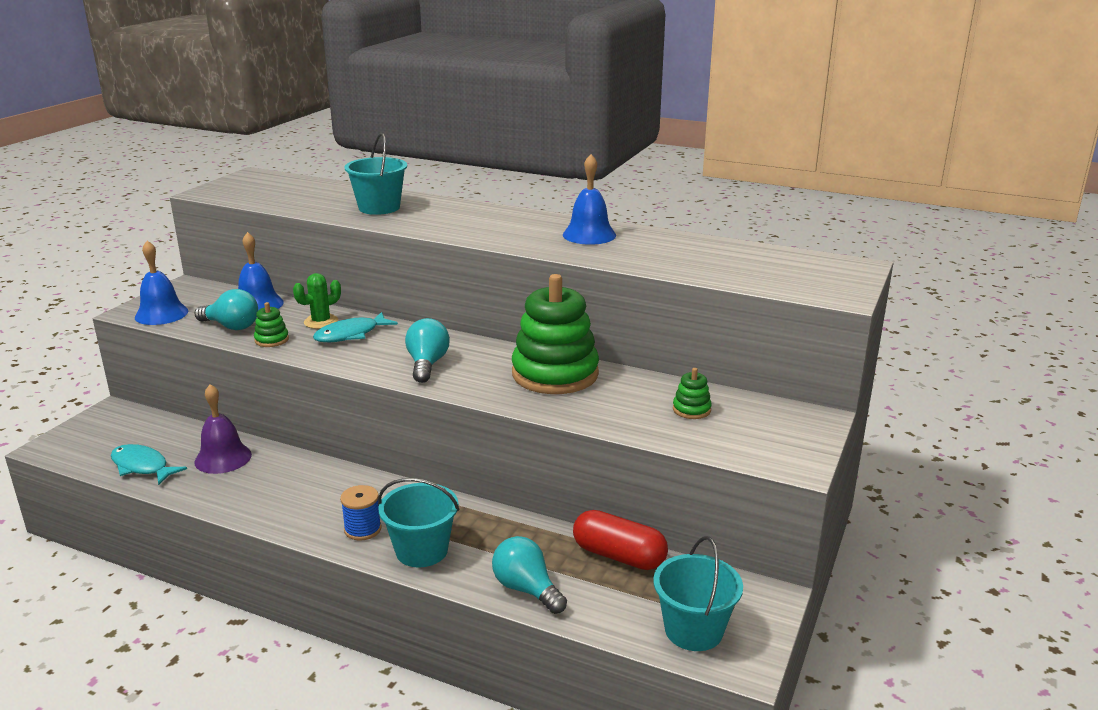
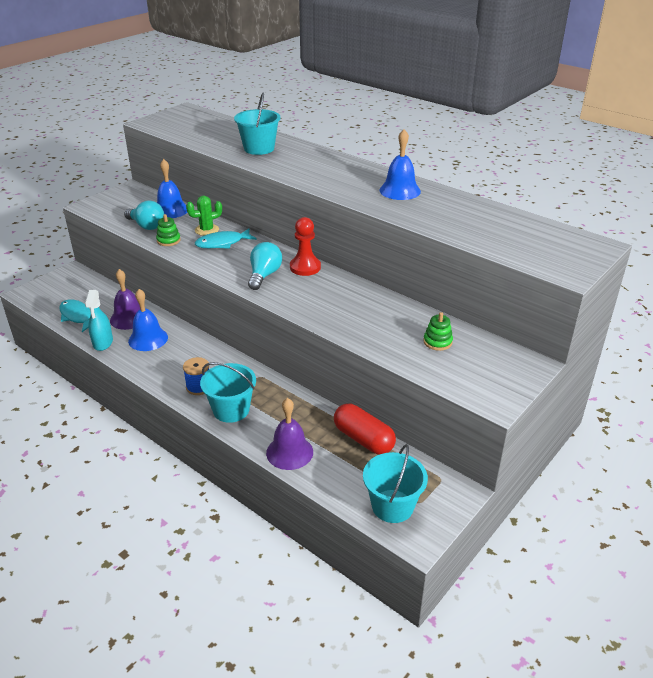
camera: 15 degrees right, 10 degrees up
(161, 314) = (106, 210): blue bell -> blue bell (148, 339)
(195, 495) = (103, 343): none -> turquoise spray bottle
(478, 349) = (305, 267): none -> red pawn
(526, 589) = (289, 452): turquoise light bulb -> purple bell
(555, 374) = (351, 296): green stacking toy -> none

